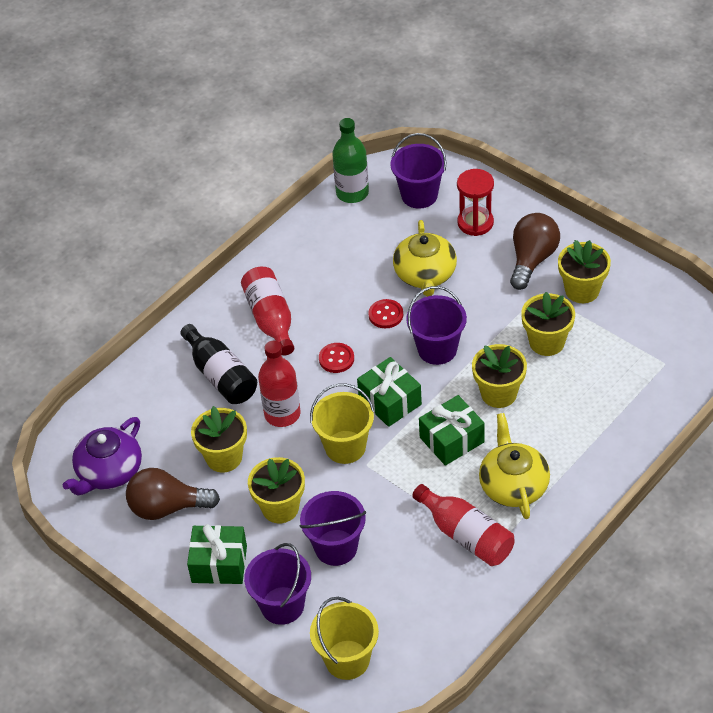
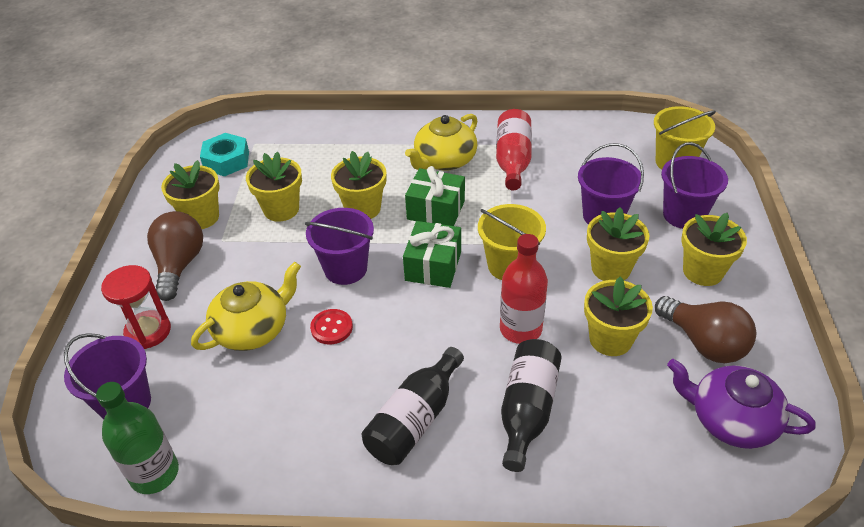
camera: 130 degrees left, 5 degrees down
(109, 472) = (731, 420): purple teapot -> purple teapot turned 150 degrees counterclockwise
(219, 564) = (703, 271): green gift -> yellow flower pot
(271, 319) = (415, 419): red bottle -> black bottle
(336, 359) = (419, 331): red button -> none
(532, 259) = (179, 265): brown light bulb -> brown light bulb turned 105 degrees clockwise
(653, 334) = (226, 160): none -> turquoise nut

